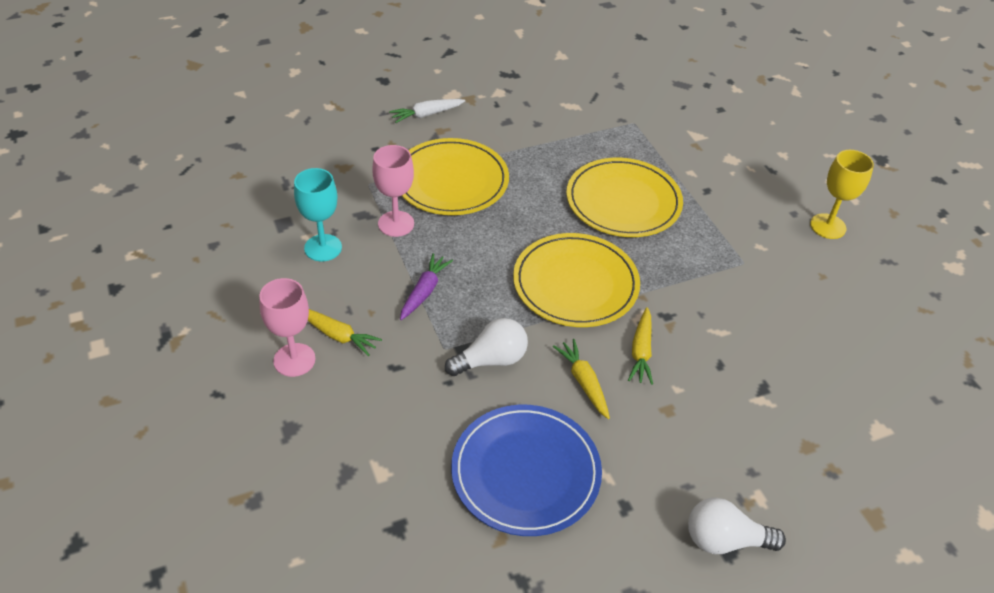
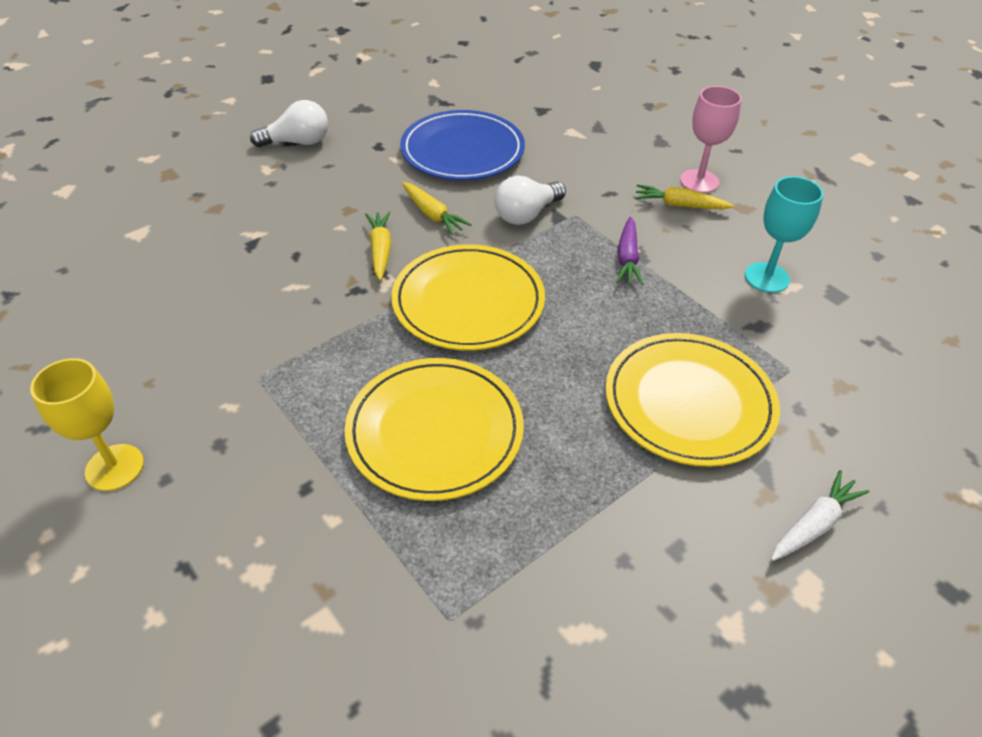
camera: 165 degrees right, 0 degrees up
(396, 224) = (712, 323): pink goblet -> none

